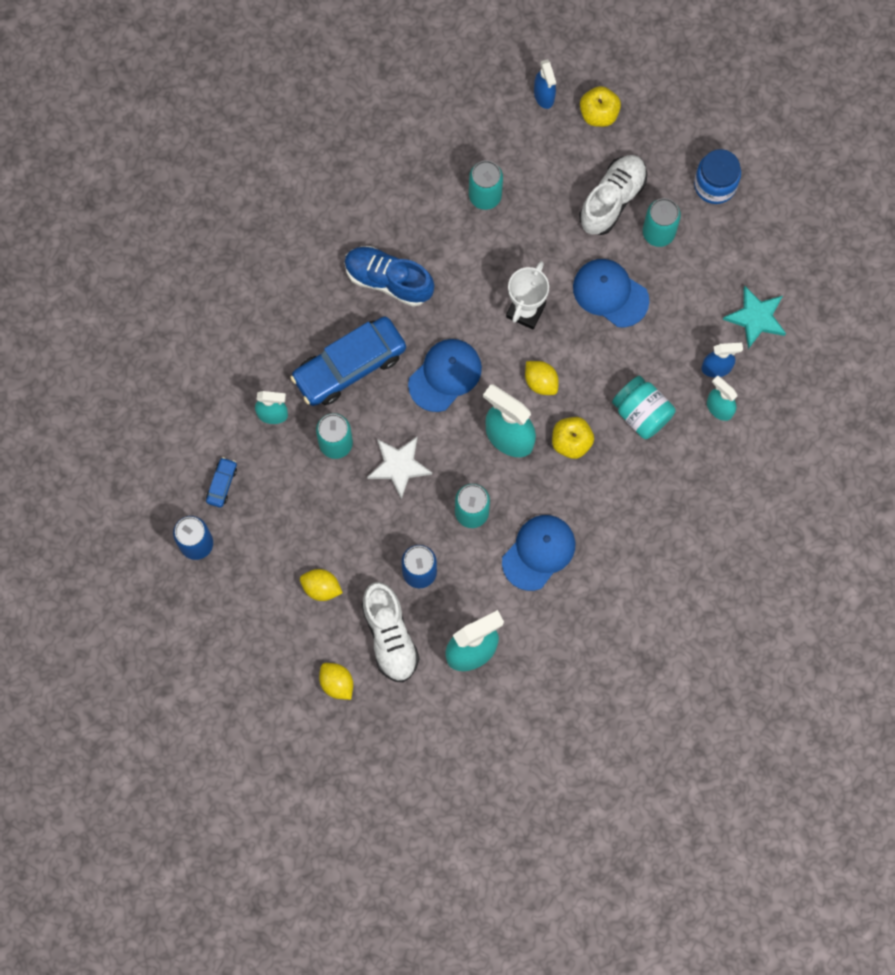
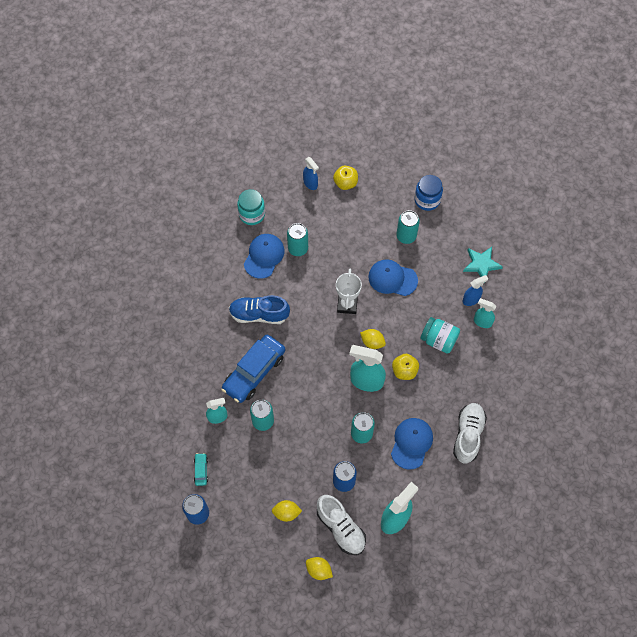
camera: 20 degrees left, 10 degrees down
(222, 484) = (201, 470): blue car -> turquoise car
(399, 466) = (307, 421): white star -> none
(435, 116) = (252, 214): none -> turquoise jar
(445, 375) = (314, 358): blue cap -> blue cap (264, 256)
(612, 199) = (372, 227): white shoe -> white shoe (468, 435)

